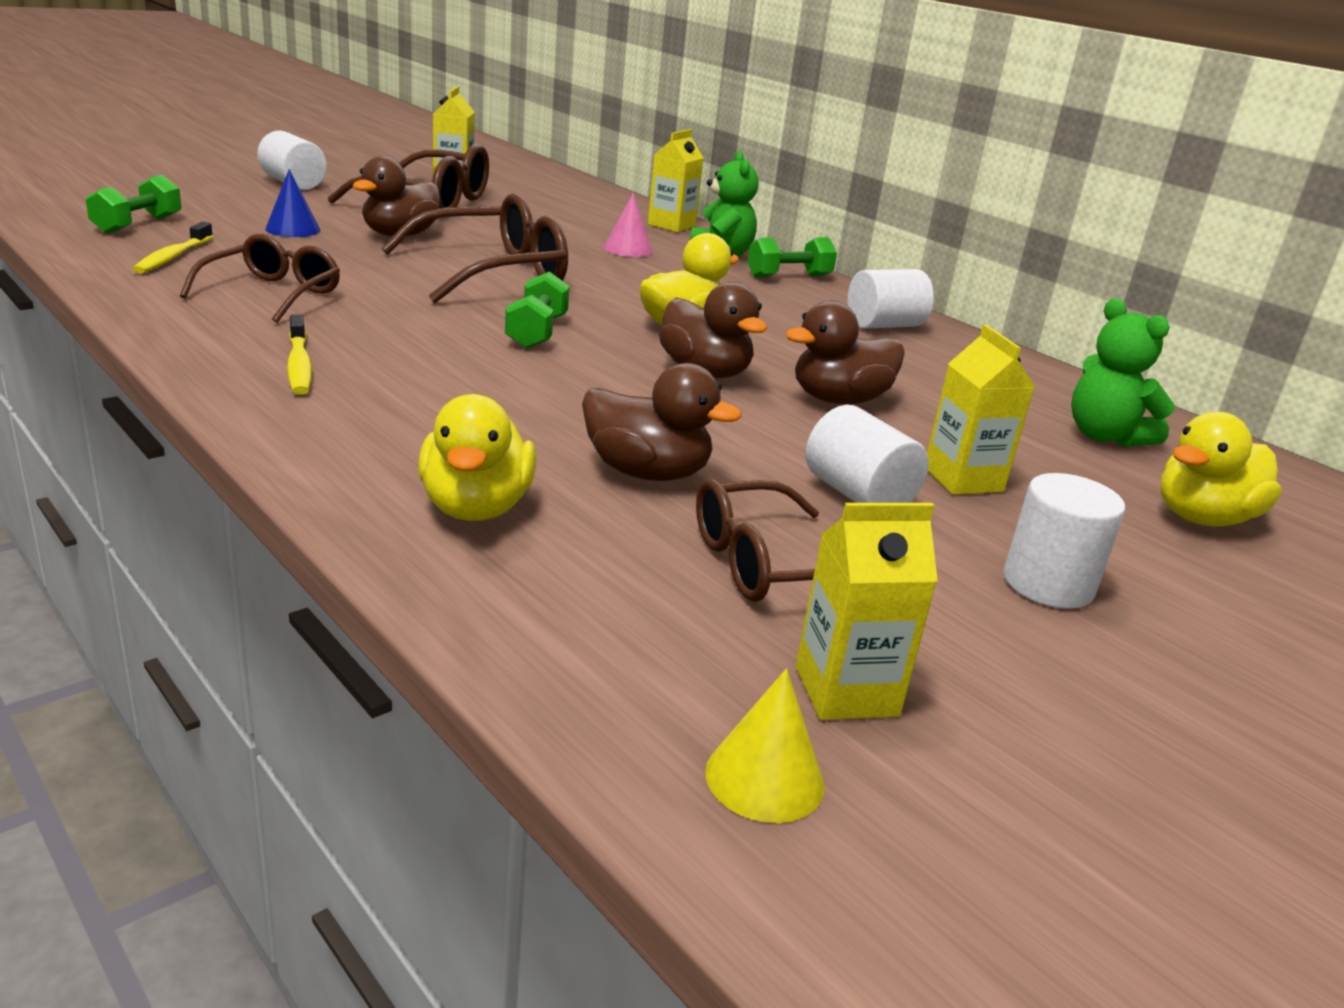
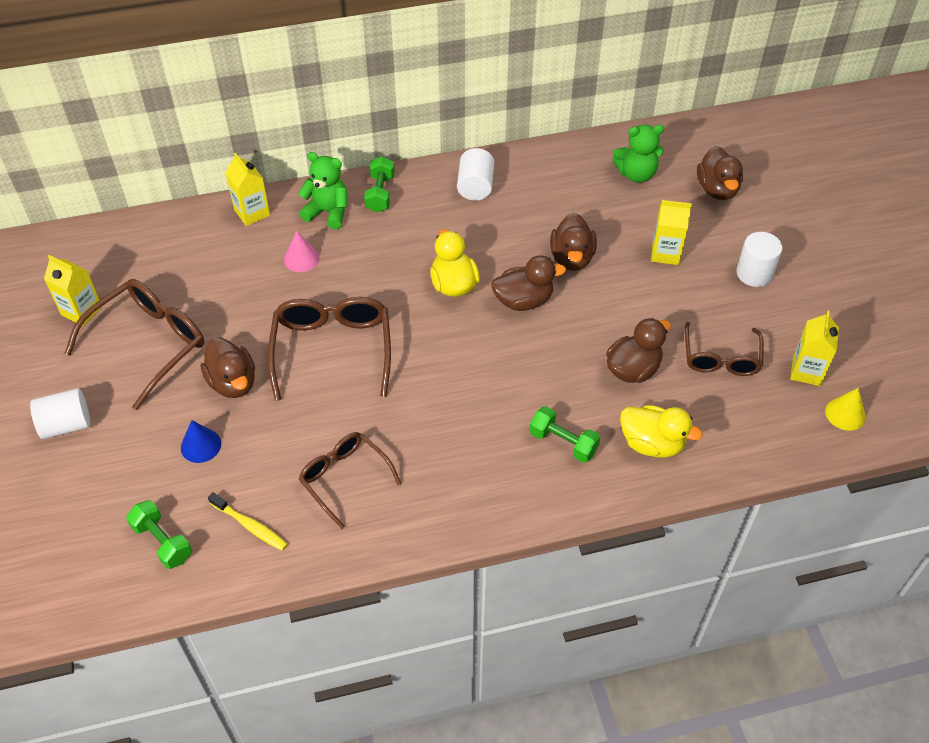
camera: 60 degrees left, 25 degrees up
(299, 365) = (469, 483): yellow toothbrush -> none
(536, 332) = (446, 358): green dumbbell -> green dumbbell (563, 442)
(858, 495) = (671, 299): white cylinder -> none
(1202, 518) = (717, 189): yellow duck -> brown duck

